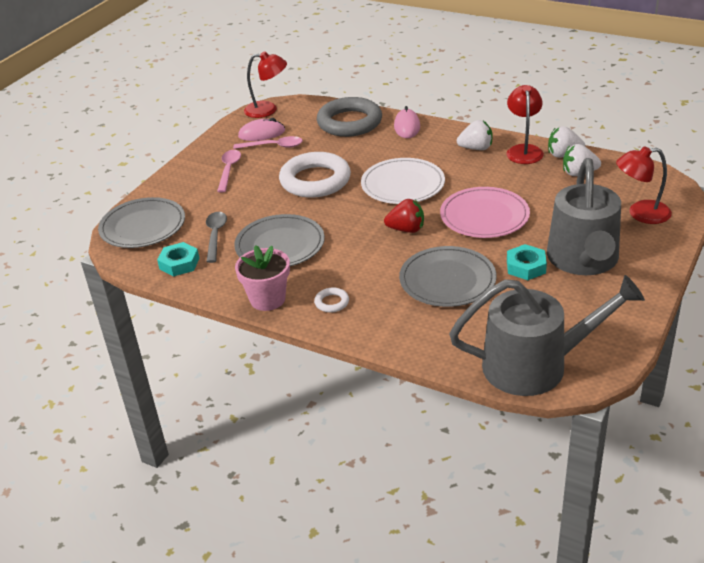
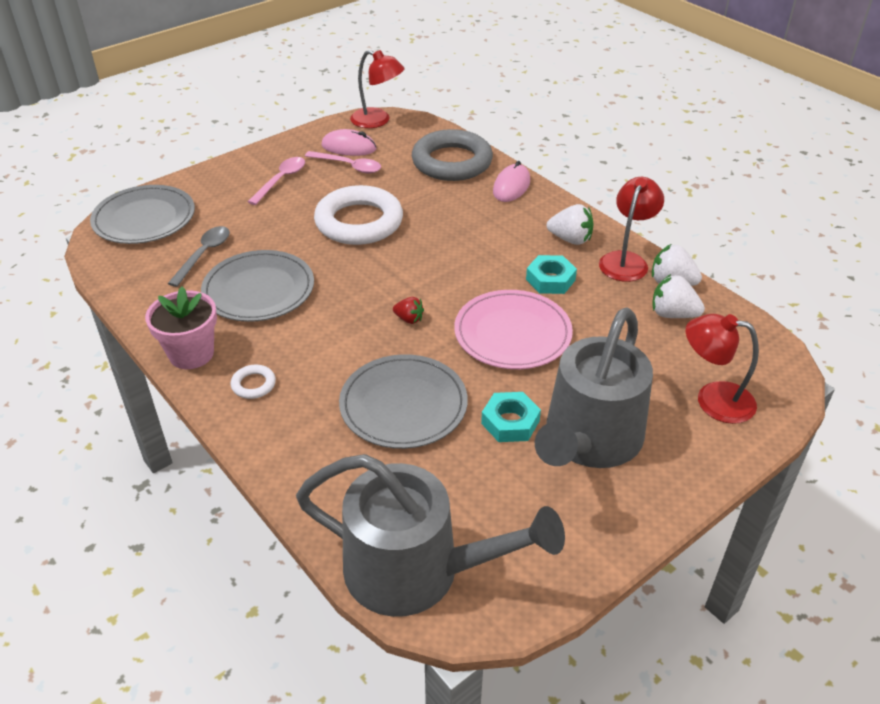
camera: 20 degrees right, 5 degrees up
(179, 263) = (142, 276): turquoise nut -> turquoise nut (550, 280)
(403, 184) = (450, 259): white plate -> none
(406, 229) = (409, 319): red strawberry -> red strawberry, size x0.61

